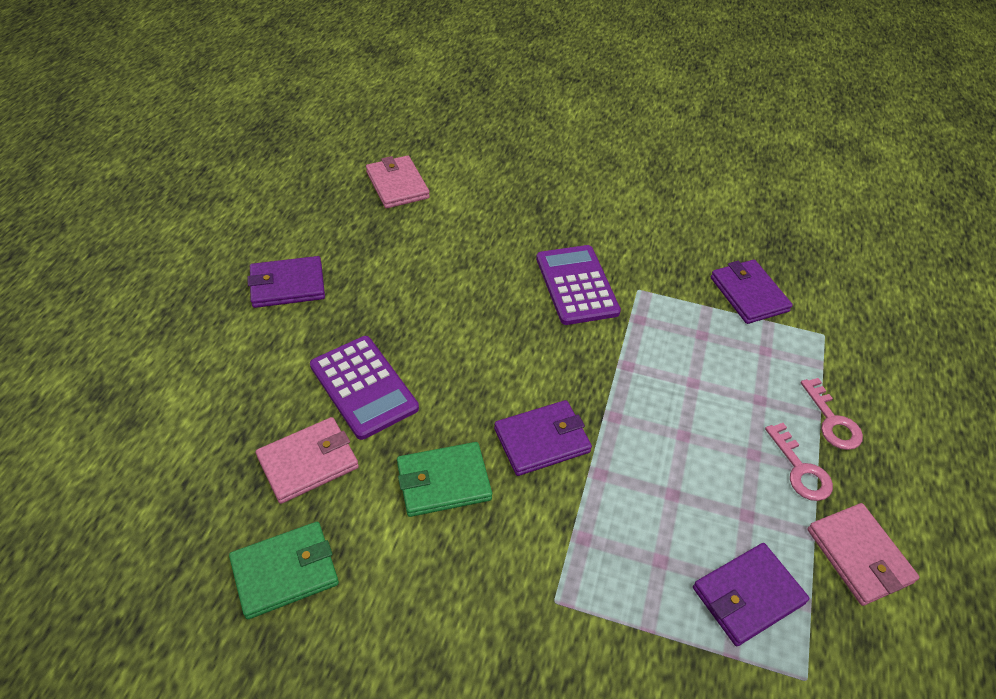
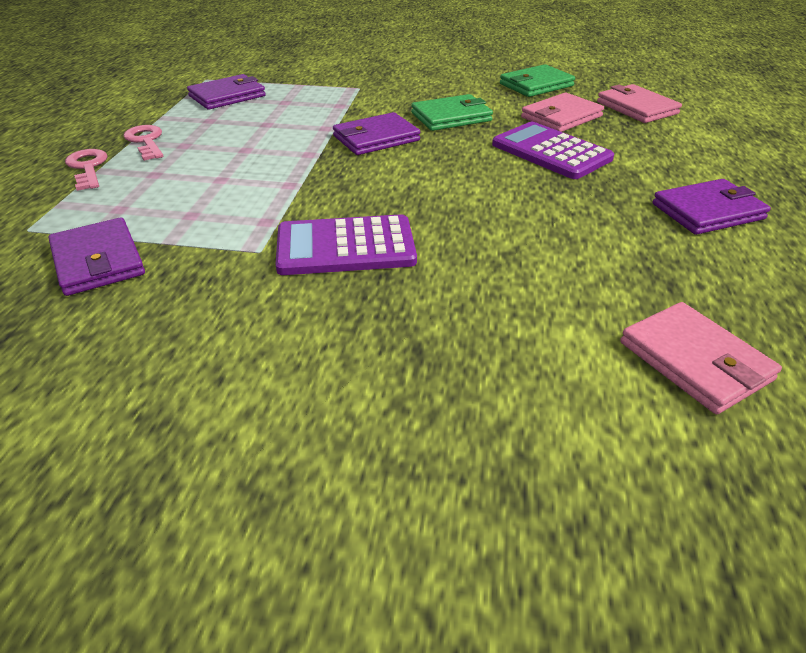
camera: 175 degrees right, 10 degrees down
(576, 285) = (345, 247): purple calculator -> purple calculator turned 105 degrees clockwise
(859, 556) = (132, 112): pink wallet -> pink wallet (636, 108)

